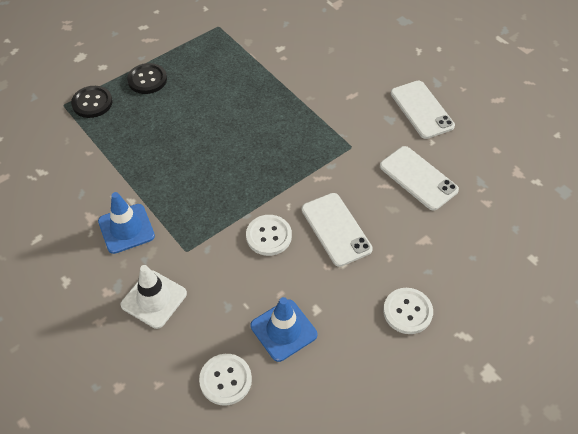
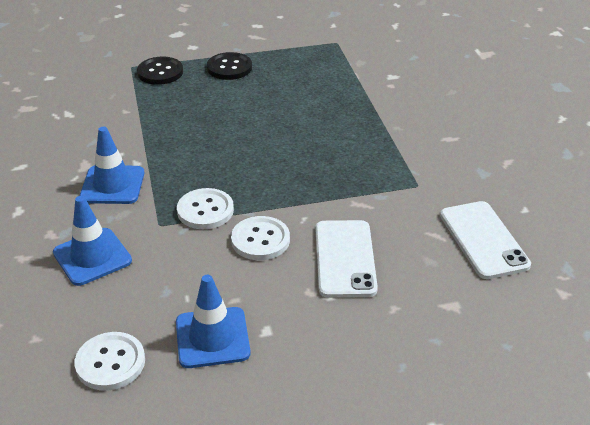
camera: 25 degrees right, 15 degrees down
(154, 299) = (92, 257): white traffic cone -> blue traffic cone
(407, 311) = (380, 374): white button -> white button (205, 210)
(421, 109) = (530, 174): white phone -> none

